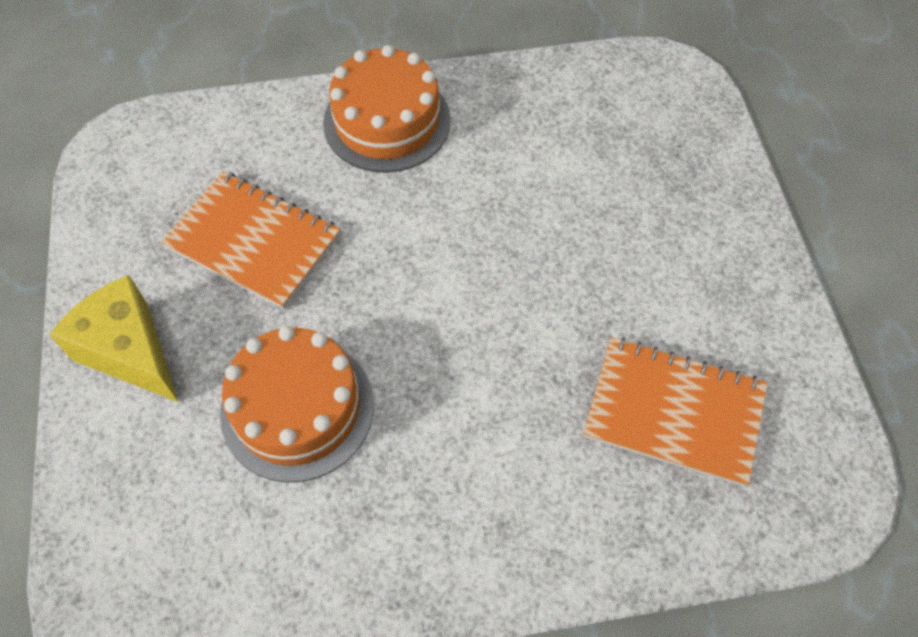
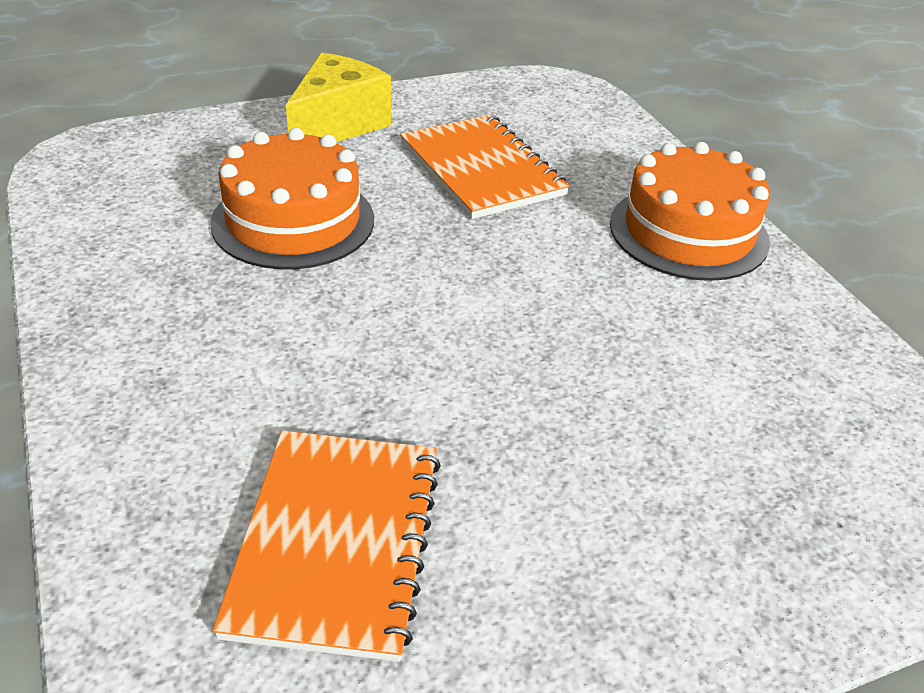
camera: 75 degrees right, 20 degrees down
(253, 241) = (481, 169): orange notebook -> orange notebook turned 45 degrees counterclockwise

